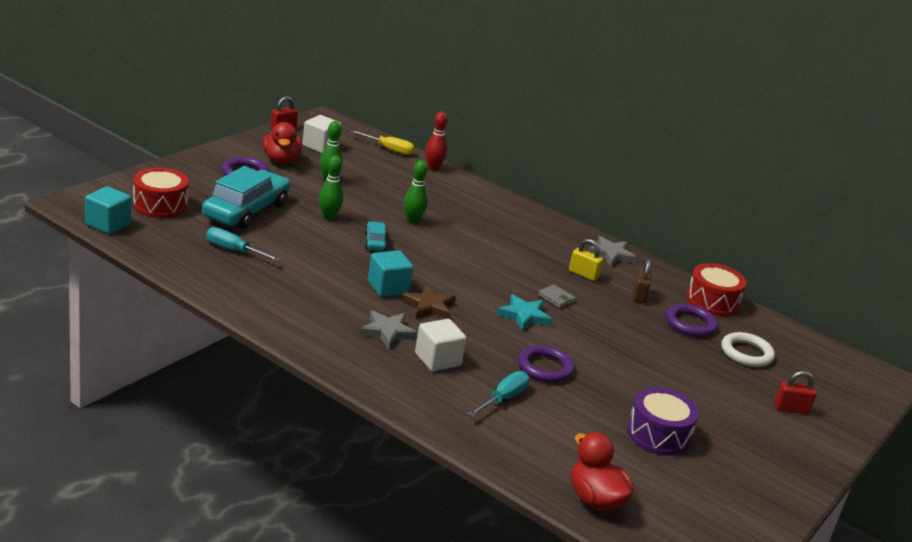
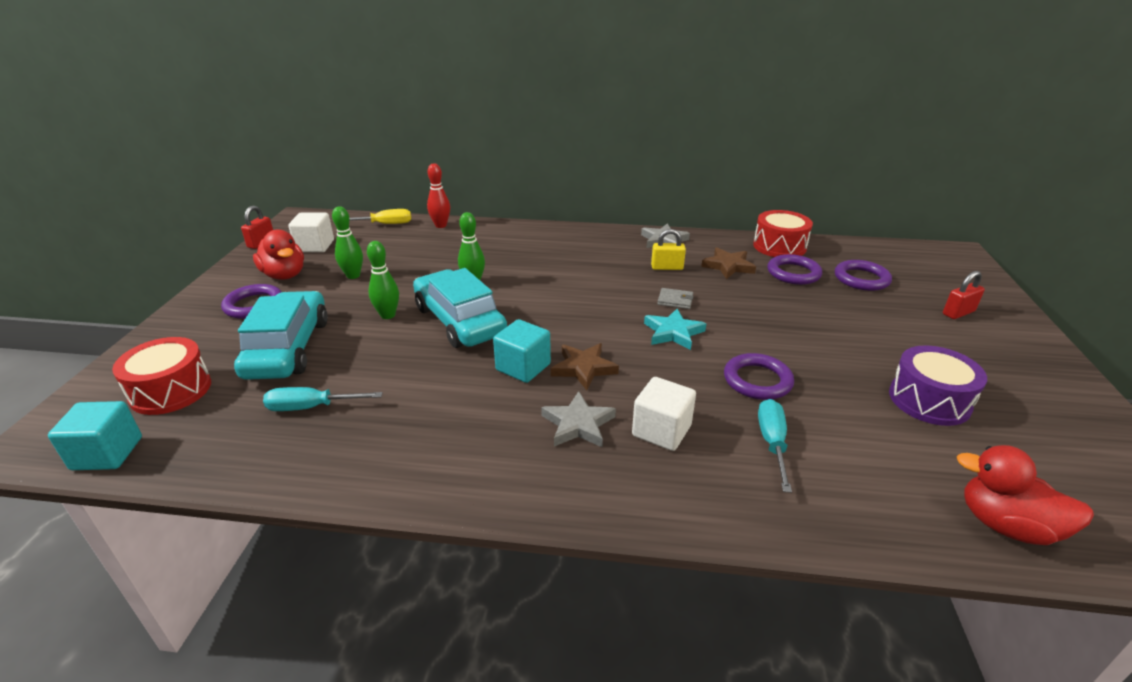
camera: 25 degrees left, 5 degrees up
(375, 242) = (459, 321): turquoise car -> turquoise car, size x2.18
(639, 295) = (728, 266): brown padlock -> brown star
(746, 353) = (861, 279): white ring -> purple ring

